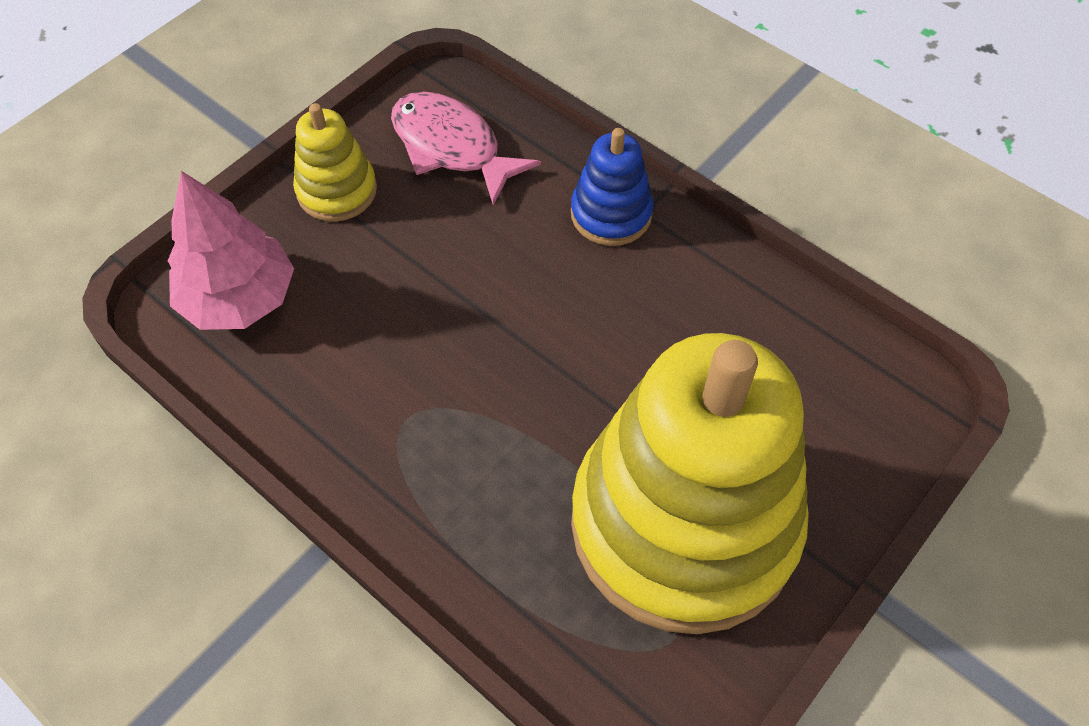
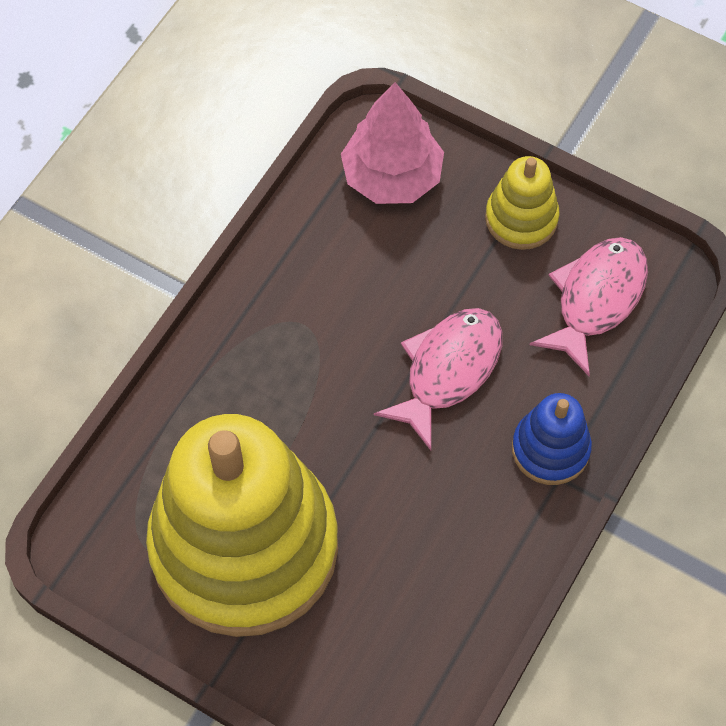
camera: 80 degrees right, 5 degrees up
(502, 286) = (448, 371): none -> pink fish

